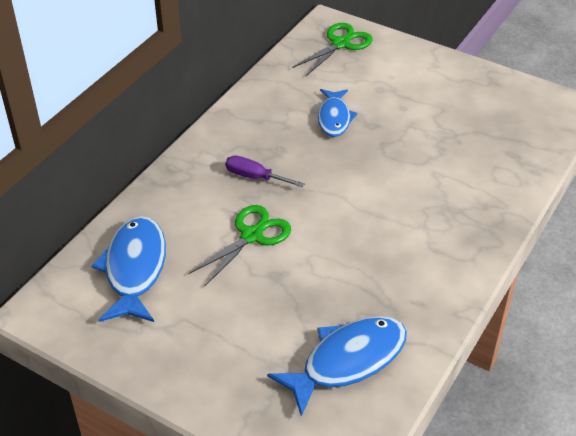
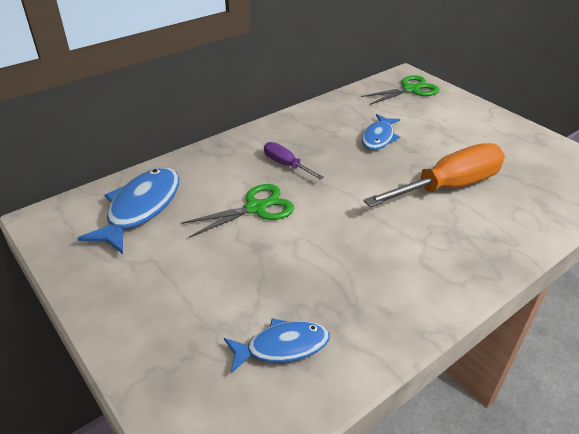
camera: 20 degrees right, 5 degrees down
(347, 361) = (282, 347): blue fish -> blue fish, size x0.64
(426, 160) = (449, 186): none -> orange screwdriver

